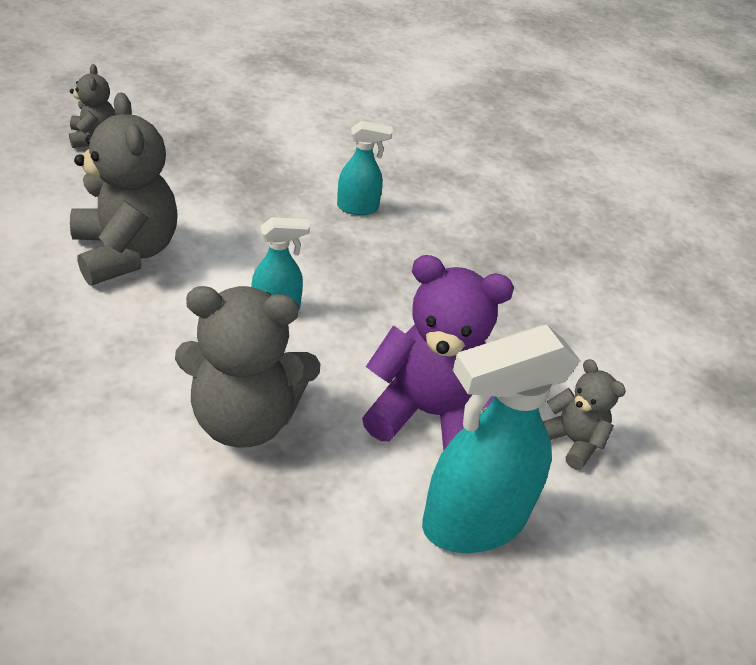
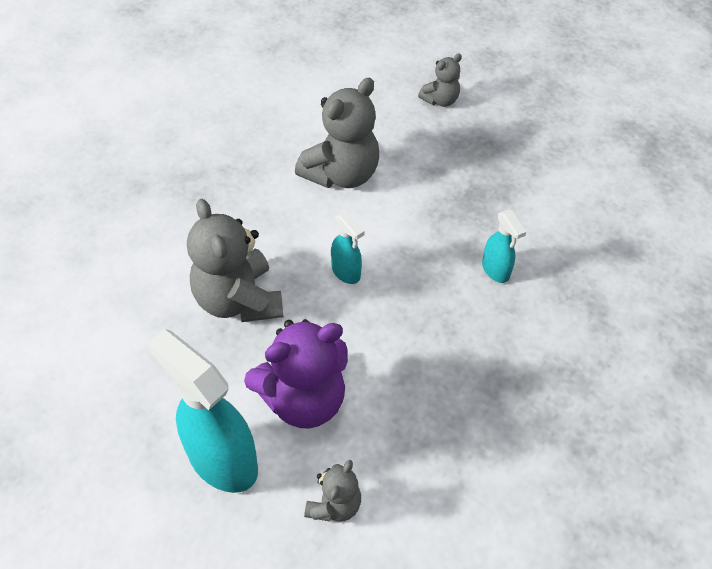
camera: 70 degrees right, 10 degrees up
(429, 414) = (304, 399): purple teddy bear -> purple teddy bear turned 75 degrees clockwise

